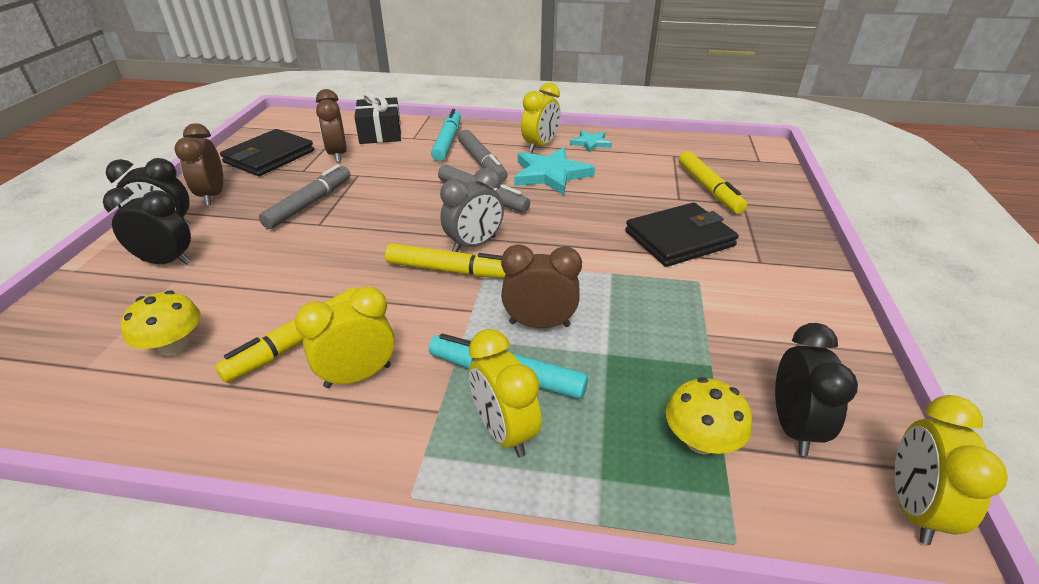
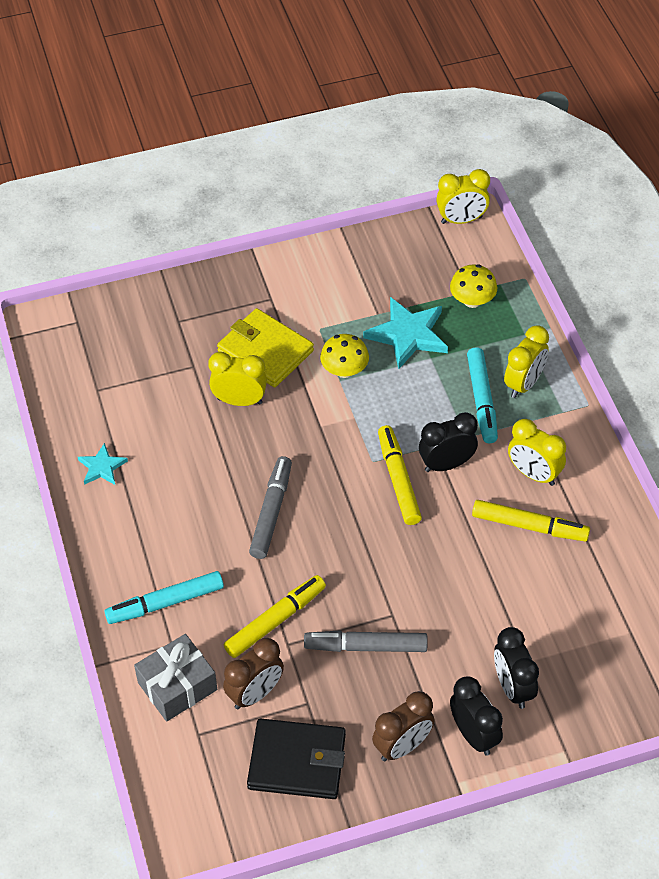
camera: 115 degrees left, 15 degrees up
(173, 346) = (581, 597): yellow mushroom -> yellow mushroom (344, 370)
(380, 133) = (177, 686): black gift -> grey gift
(474, 244) = (354, 481): grey clock -> none
(482, 162) = (201, 545): grey marker -> none
(539, 324) = (425, 401): brown clock -> none
(540, 146) = (133, 509): yellow clock -> yellow clock (239, 401)
(550, 174) = (197, 476): turquoise star -> turquoise star (408, 335)
(679, 239) = (265, 351): black wallet -> yellow wallet
(709, 189) = (163, 348): yellow marker -> yellow marker (275, 620)
(793, 427) = (436, 265): black clock -> black clock (446, 464)

